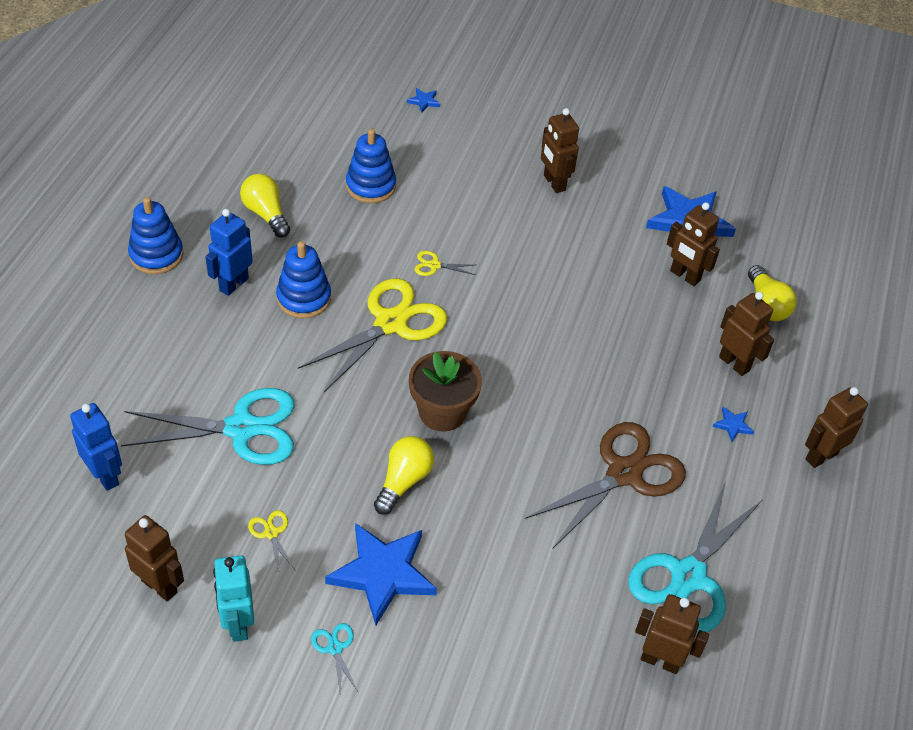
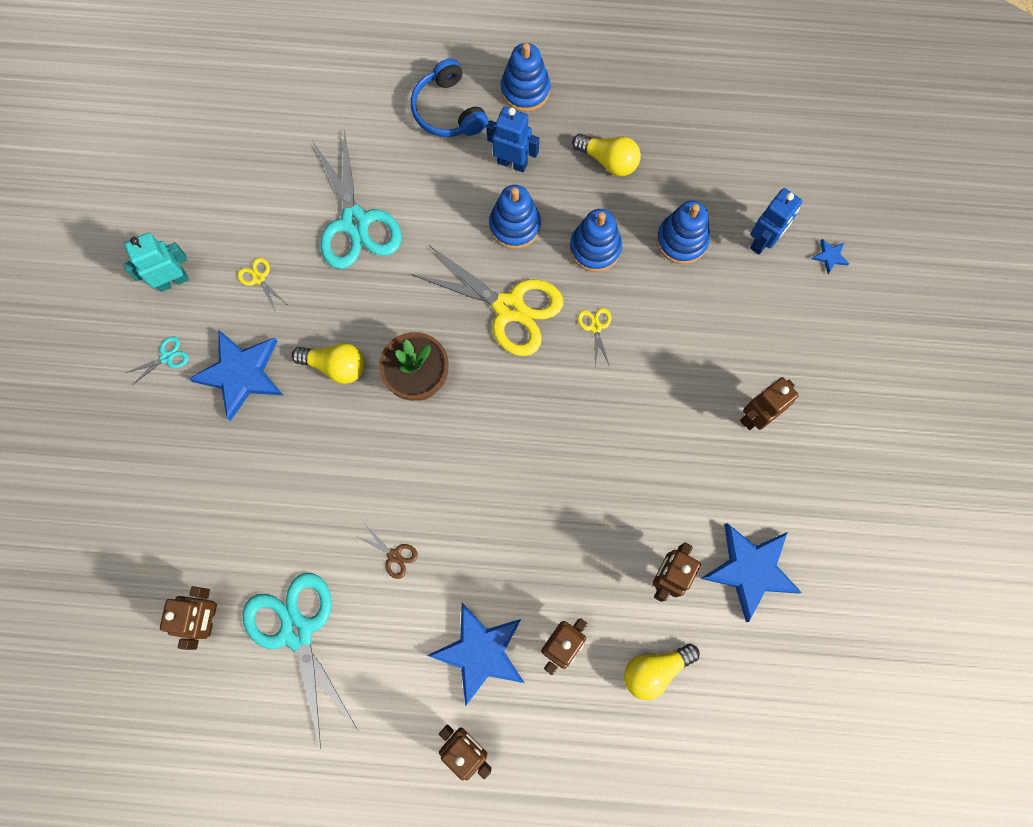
camera: 80 degrees right, 25 degrees up
(105, 475) = (282, 140): blue robot -> blue robot (763, 241)
(147, 320) = (448, 110): none -> blue headphones
(160, 586) = (193, 215): brown robot -> none
(266, 214) = (608, 161): yellow light bulb -> yellow light bulb turned 75 degrees clockwise
(271, 533) = (259, 278): yellow scissors -> yellow scissors turned 90 degrees counterclockwise
(353, 246) = (595, 248): none -> blue stacking toy
(624, 473) = (394, 555): brown scissors -> brown scissors, size x0.41
(688, 576) = (297, 632): turquoise scissors -> turquoise scissors turned 45 degrees clockwise
(733, 425) = (480, 652): blue star -> blue star, size x2.44

